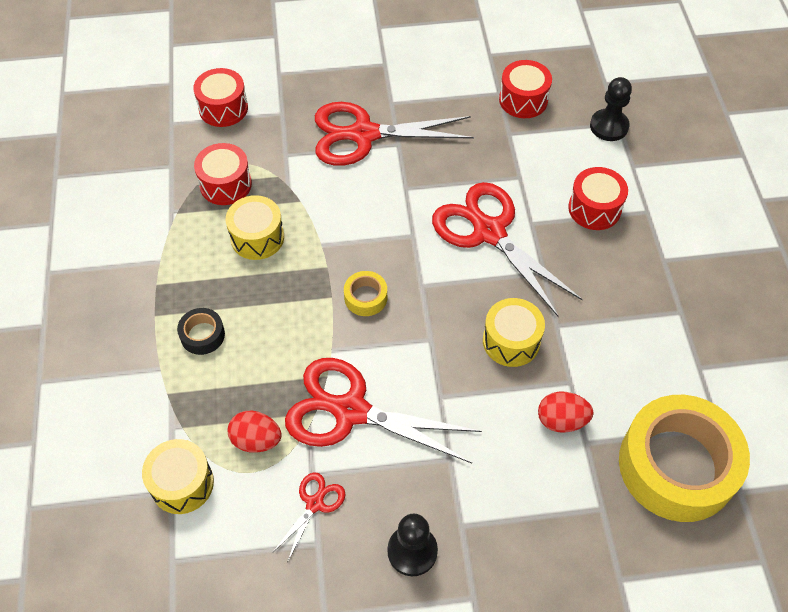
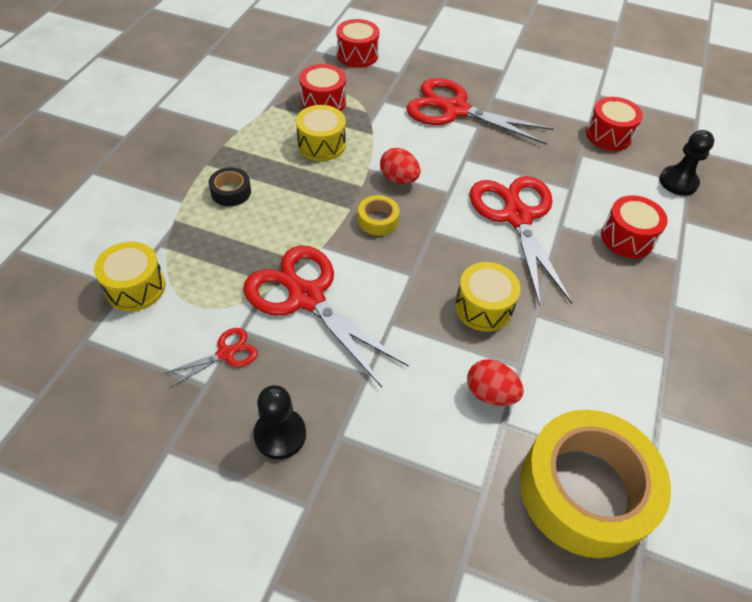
camera: 25 degrees right, 5 degrees down
(256, 440) = (215, 283): red egg -> red egg (399, 179)

